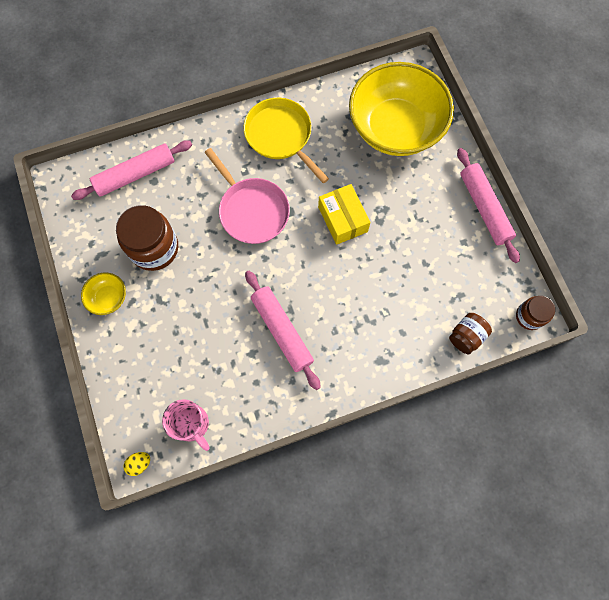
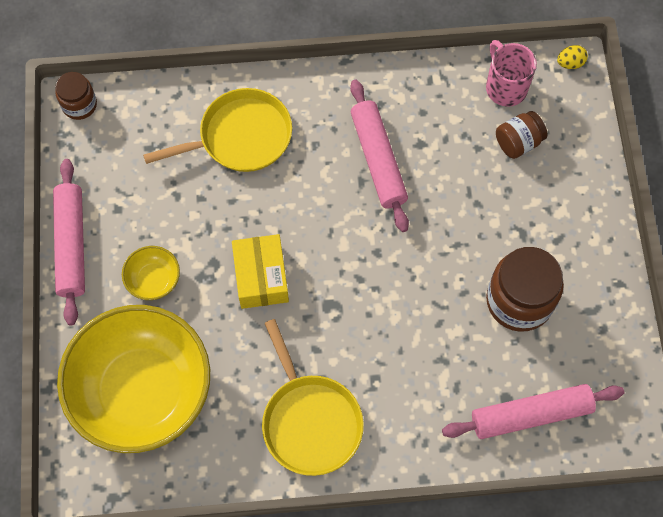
camera: 165 degrees left, 5 degrees down
(108, 298) = (587, 251): yellow bowl -> yellow bowl (153, 280)
(252, 211) = (378, 319): pink pan -> none
(394, 322) = (241, 137): none -> yellow pan
(466, 336) = (163, 101): brown jar -> brown jar (518, 142)

